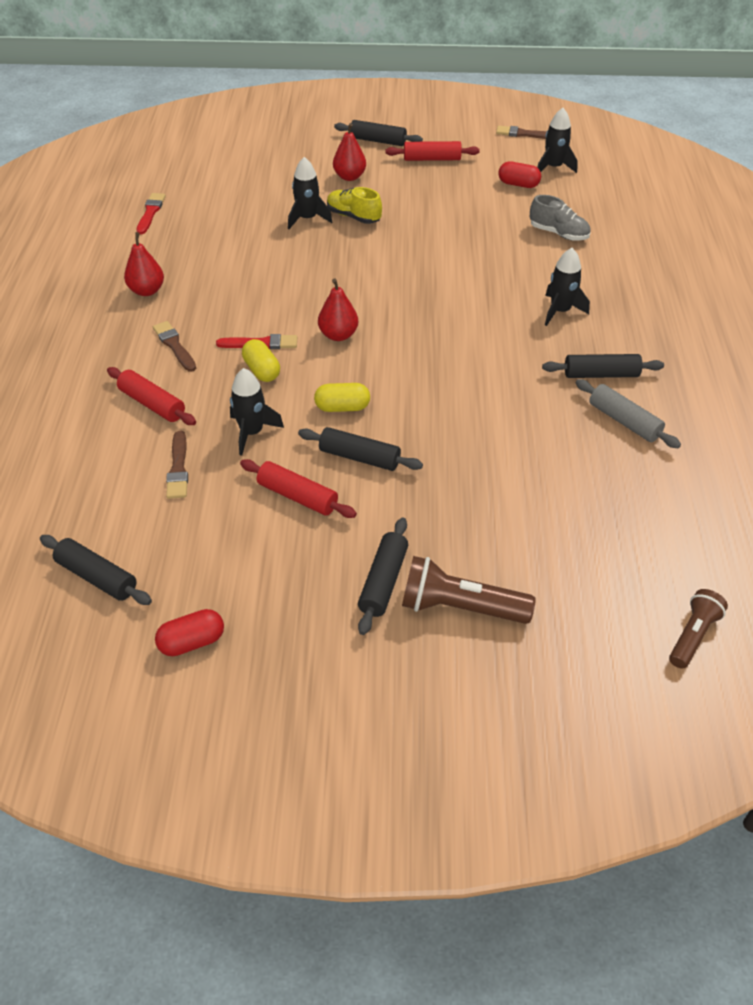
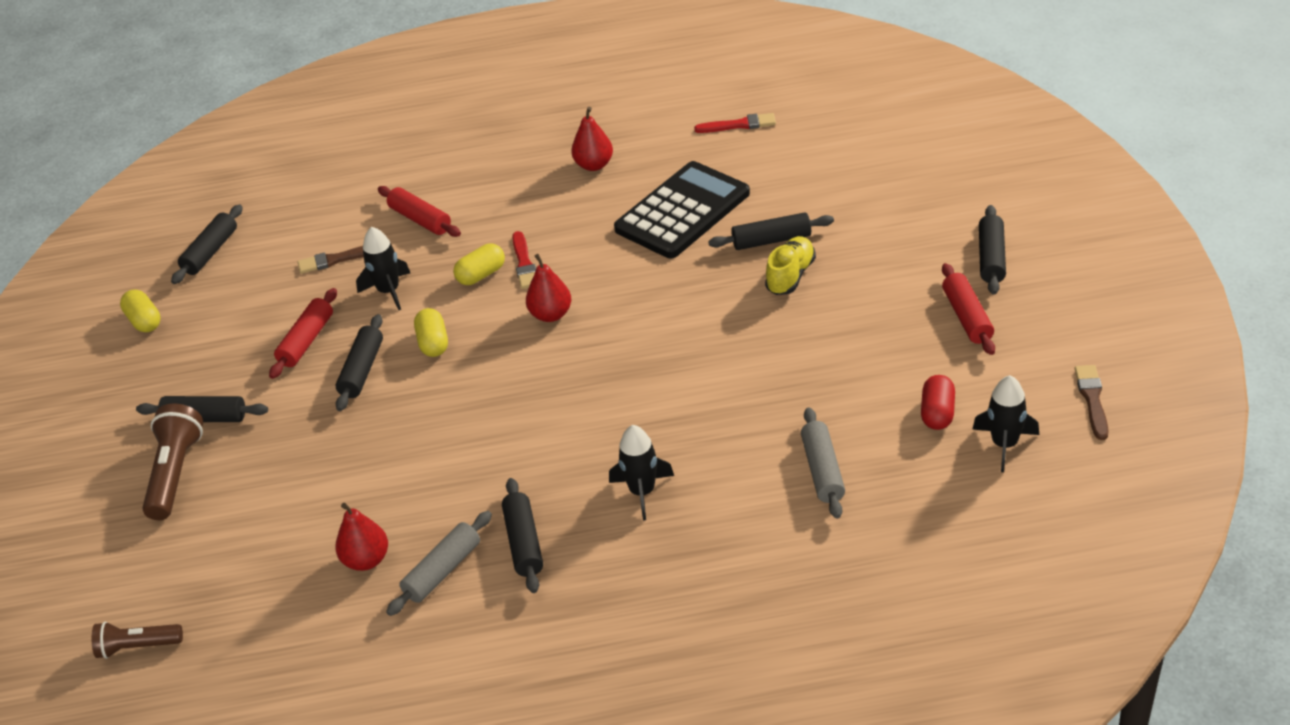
camera: 85 degrees right, 5 degrees down
(152, 404) = (420, 219): red rolling pin -> red rolling pin turned 75 degrees counterclockwise
(174, 345) = (509, 208): brown brush -> none
(192, 642) = (144, 321): red capsule -> yellow capsule
(245, 253) = (682, 211): none -> black calculator
(307, 219) = (771, 240): black rocket -> black rolling pin
(349, 177) = (884, 253): red pear -> red pear (366, 560)
(558, 233) = (822, 470): grey shoe -> grey rolling pin
(693, 635) = (137, 647): brown flashlight -> brown flashlight turned 150 degrees clockwise

